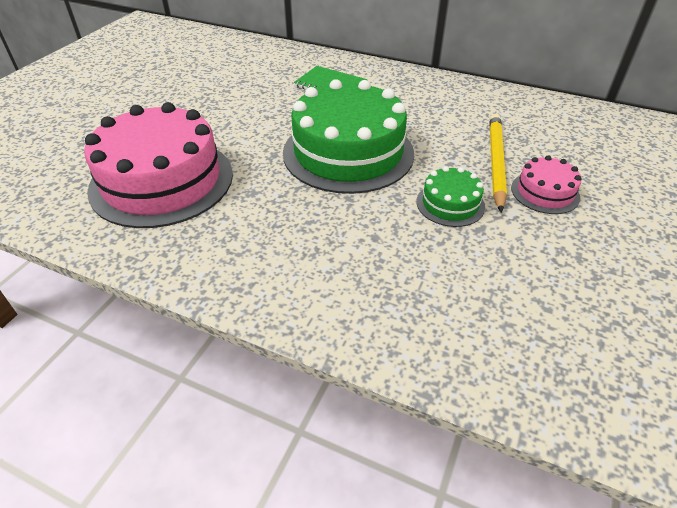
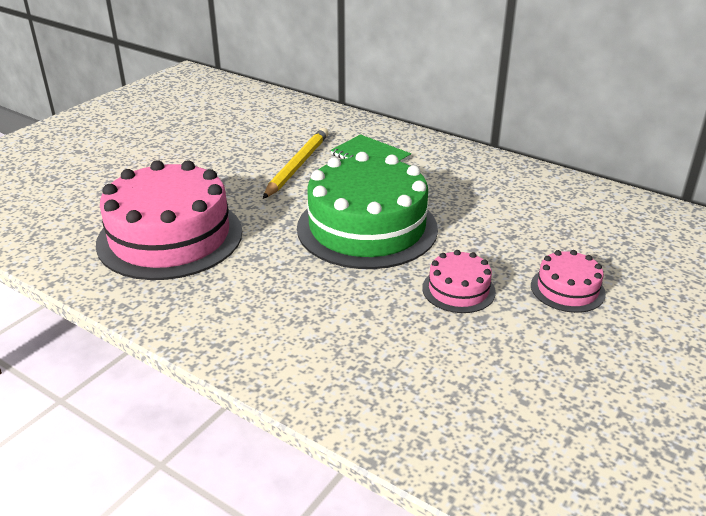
camera: 10 degrees right, 10 degrees down
(450, 204) = (458, 290): green cake -> pink cake
(495, 162) = (524, 253): yellow pencil -> yellow pencil (297, 165)

